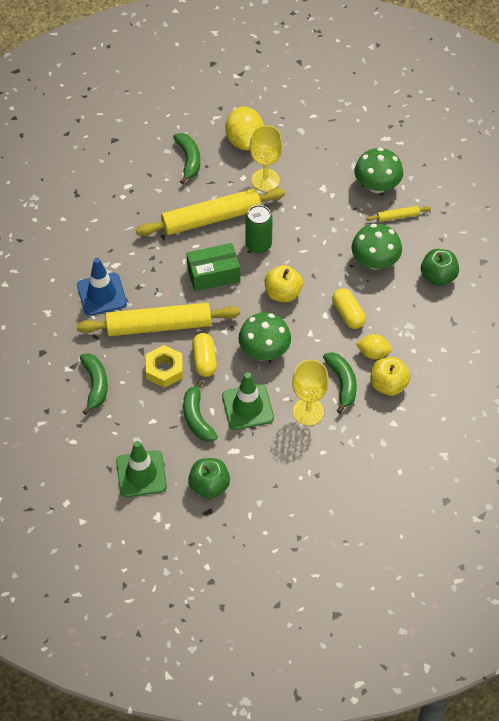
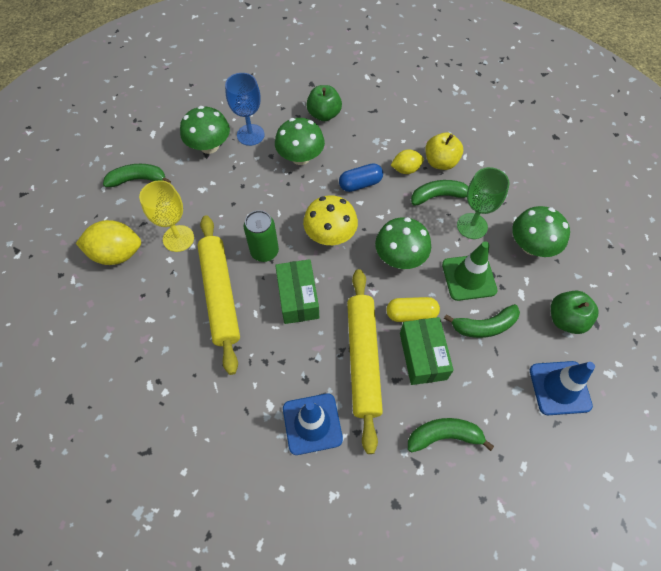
camera: 85 degrees left, 5 degrees up
(141, 474) = (559, 388): green traffic cone -> blue traffic cone
(164, 370) = (423, 356): yellow nut -> green box
(188, 160) = (129, 313): green banana -> green banana (138, 180)
(283, 293) = (330, 235): yellow apple -> yellow mushroom
(290, 463) = (531, 246): none -> green mushroom
(308, 411) = (472, 226): yellow goblet -> green goblet
(348, 314) = (360, 184): yellow capsule -> blue capsule
(373, 353) = (406, 169): yellow lemon -> yellow lemon turned 60 degrees clockwise
(398, 216) = (250, 135): yellow rolling pin -> blue goblet

